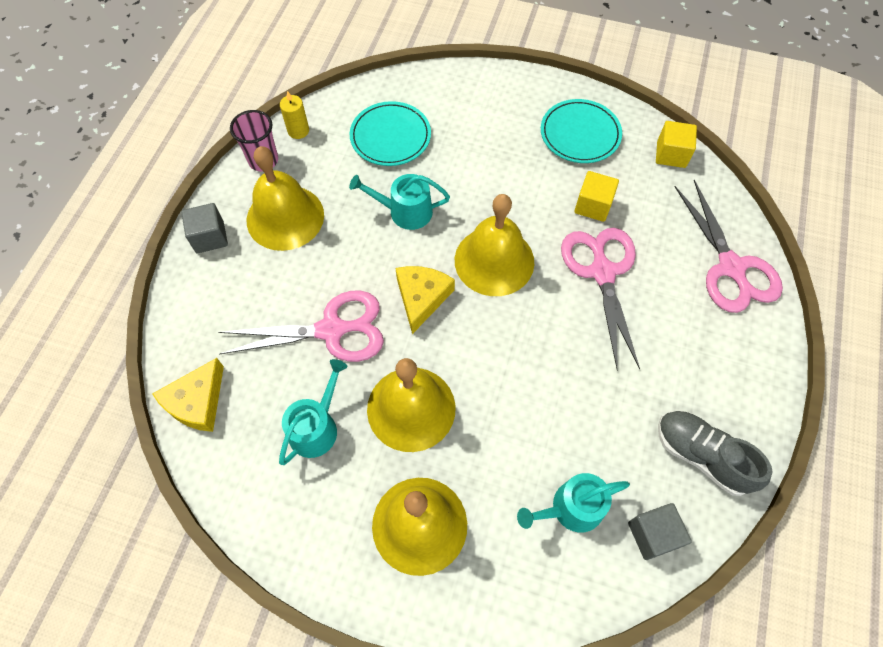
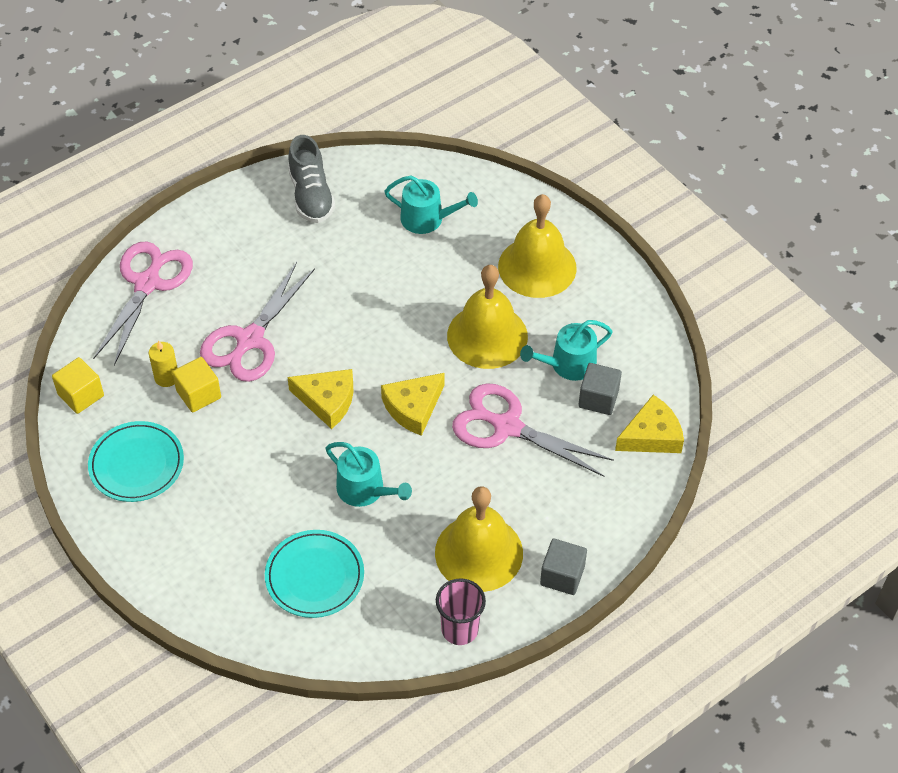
camera: 145 degrees left, 10 degrees down
(298, 131) = (401, 643): yellow candle -> yellow candle (166, 377)
(494, 261) = (327, 401): yellow bell -> yellow cheese
(653, 534) = (388, 179): grey cube -> grey cube (598, 398)

